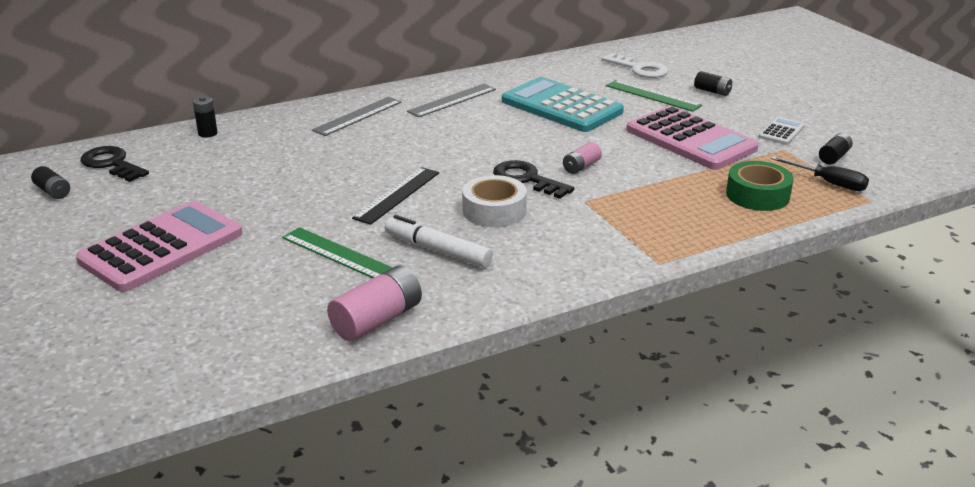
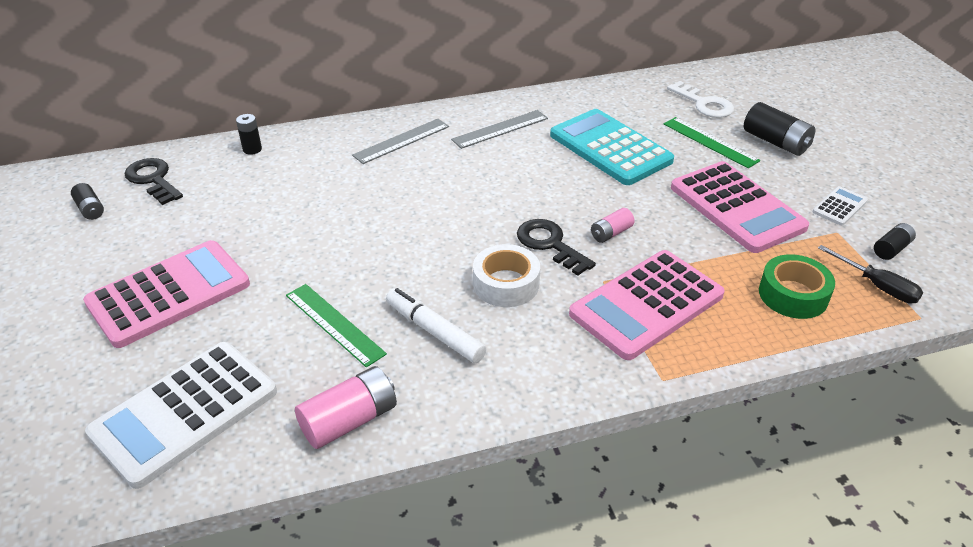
camera: 10 degrees right, 10 degrees up
(211, 331) = (185, 412): none -> white calculator
(397, 195) = (413, 251): black ruler -> none
(629, 213) = (646, 305): none -> pink calculator
(712, 91) = (775, 142): black battery -> black battery, size x1.72

